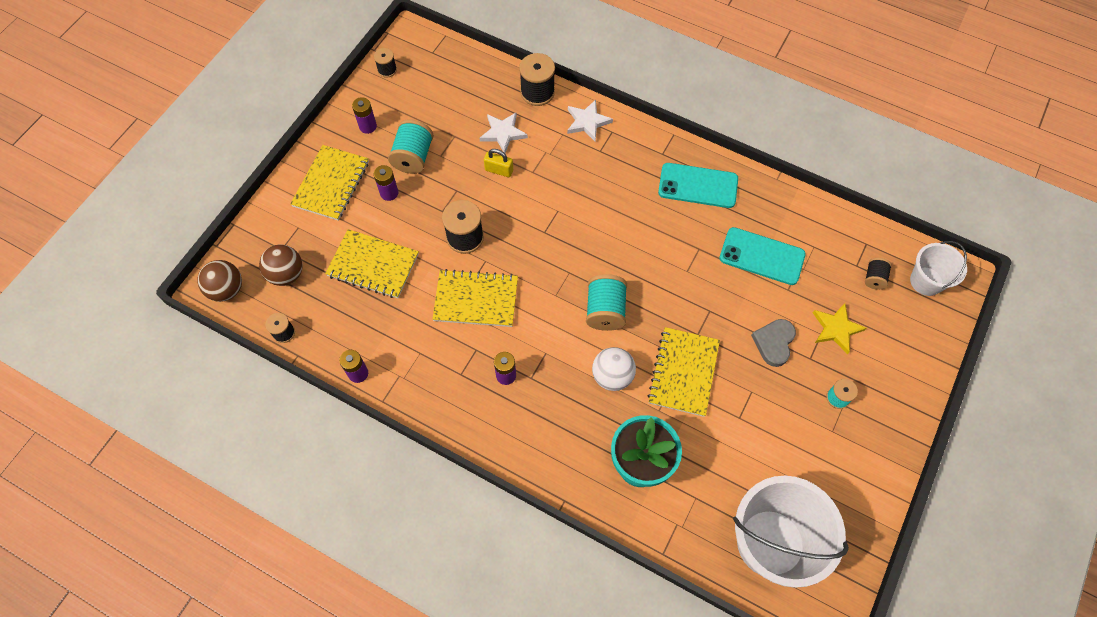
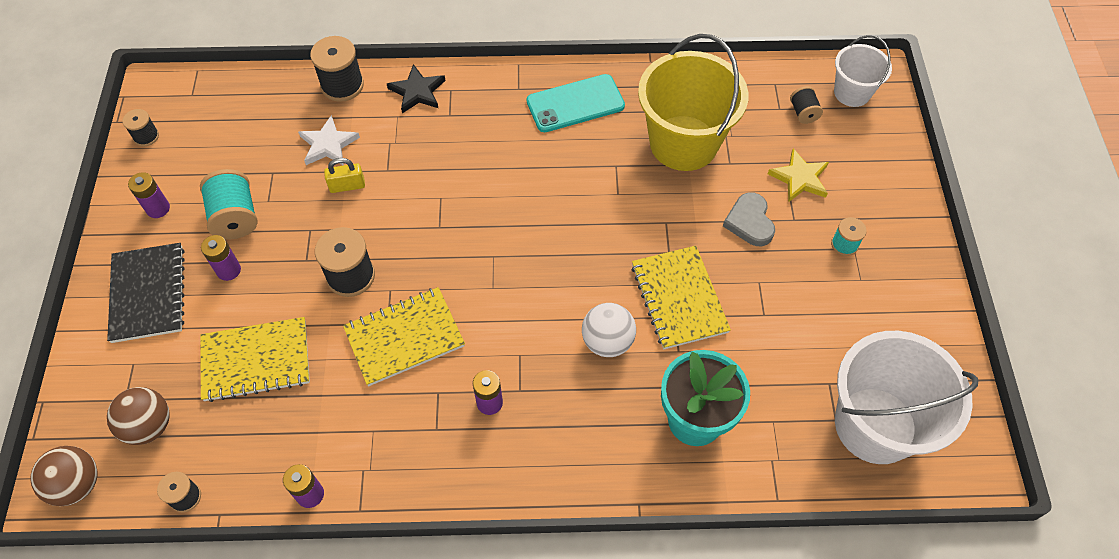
camera: 30 degrees left, 5 degrees down
(331, 184) = (148, 294): yellow notebook -> black notebook
(587, 122) = (417, 91): white star -> black star
(605, 310) = (557, 277): turquoise spool -> none
(762, 256) = (683, 143): turquoise phone -> yellow bucket

